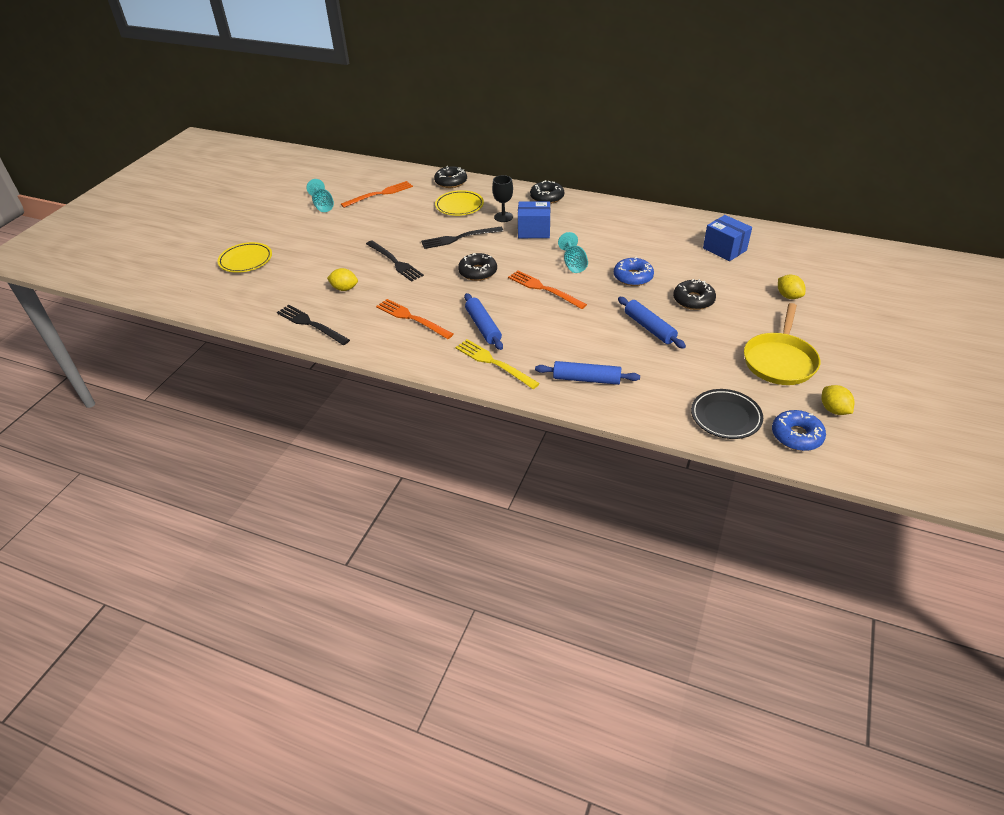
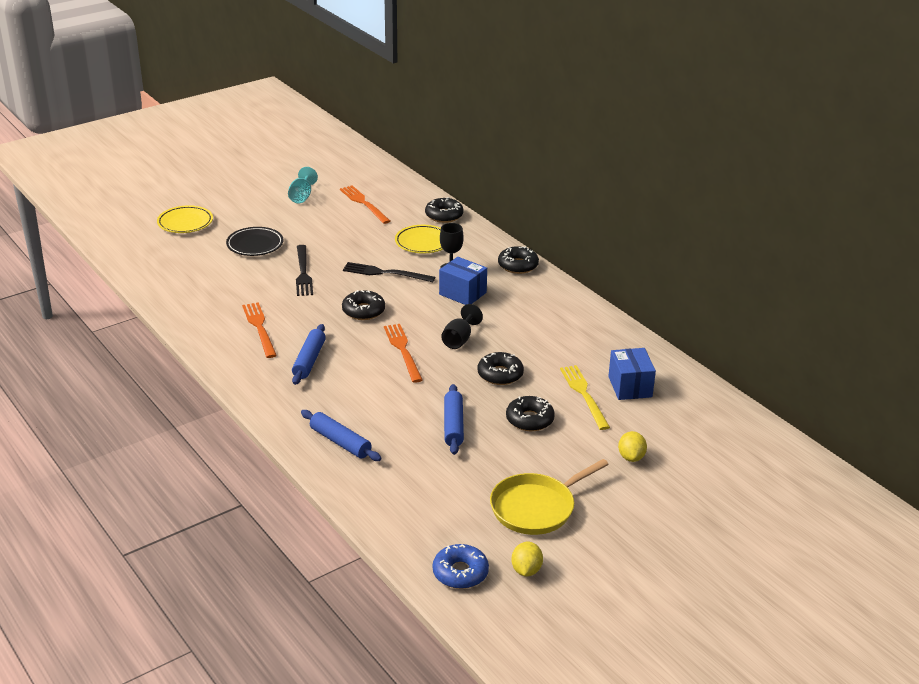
camera: 30 degrees right, 10 degrees down
(311, 324) = (176, 299): black fork -> none
(344, 288) = (235, 279): yellow lemon -> none
(379, 194) = (364, 203): orange fork -> orange fork turned 120 degrees counterclockwise
(494, 363) = (281, 394): yellow fork -> yellow fork (584, 395)
(573, 264) = (459, 339): turquoise goblet -> black goblet
(633, 277) = (500, 374): blue donut -> black donut
(725, 417) = (418, 528): black plate -> black plate (255, 245)

